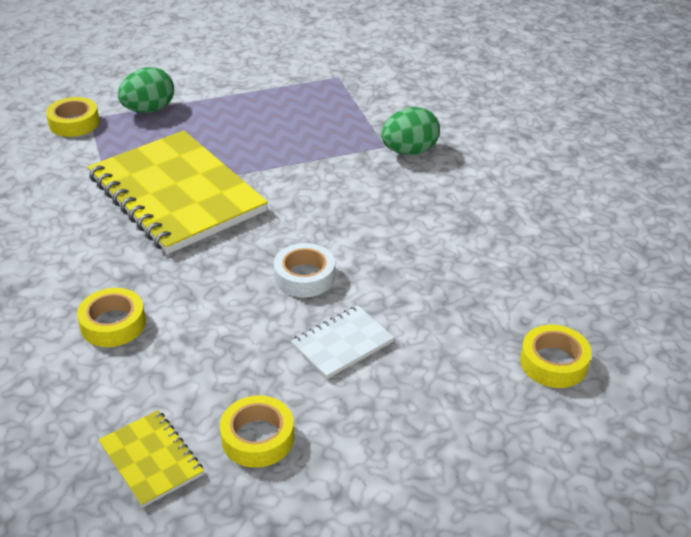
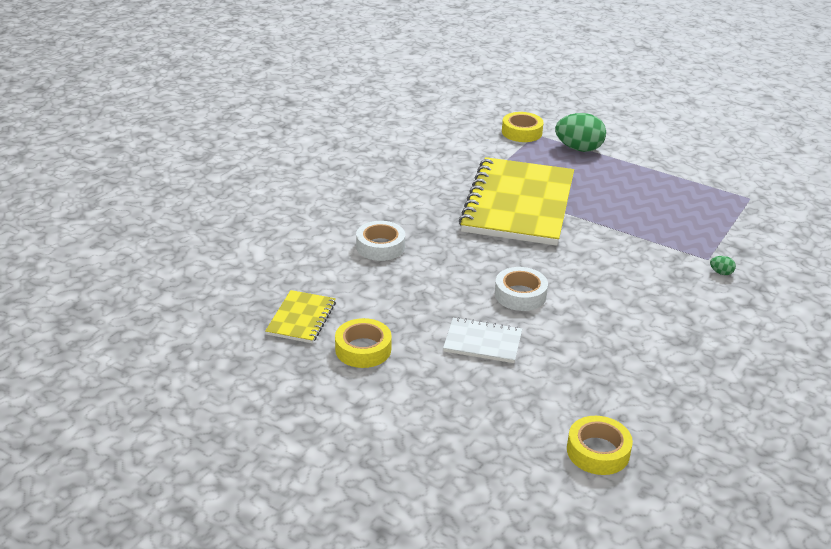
camera: 50 degrees right, 5 degrees down
(113, 324) = (380, 246): yellow tape -> white tape
(409, 151) = (721, 273): green egg -> green egg, size x0.42

